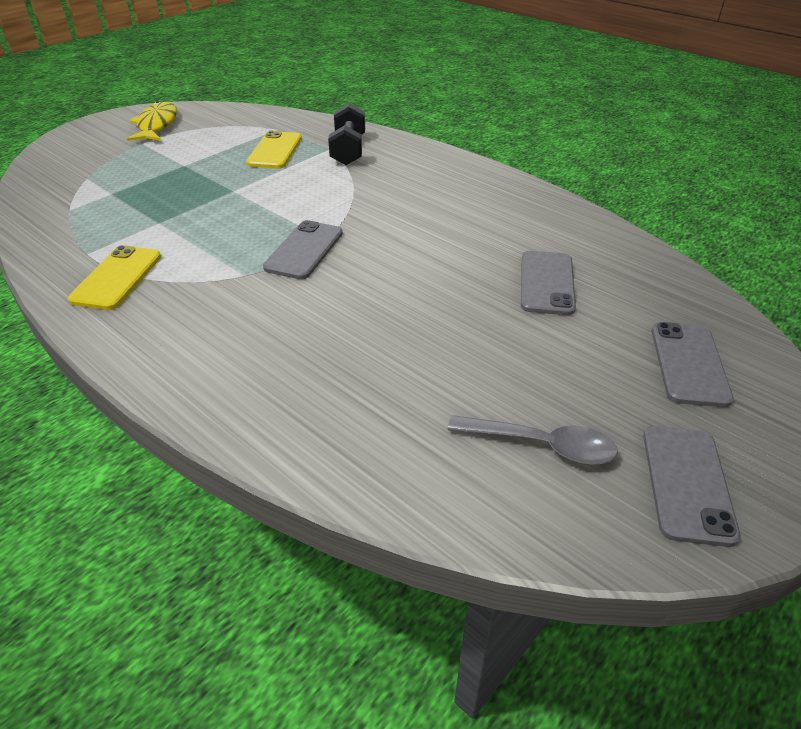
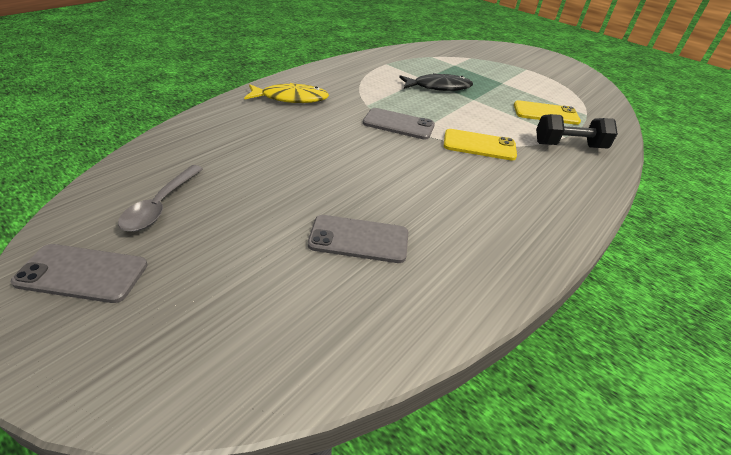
camera: 85 degrees right, 0 degrees up
(117, 278) = (362, 72): yellow phone -> yellow phone (479, 145)
(156, 125) = (557, 72): yellow fish -> yellow fish (291, 98)
(190, 212) = (438, 87): none -> black fish
(689, 364) = (217, 317): grey phone -> none

